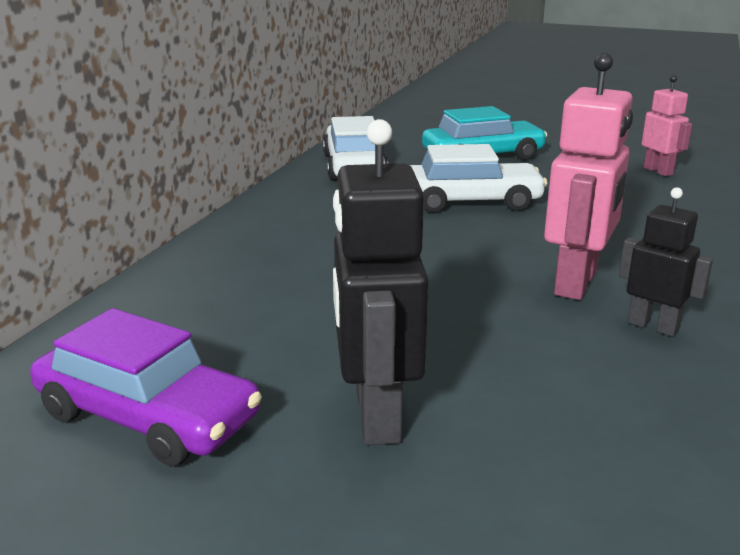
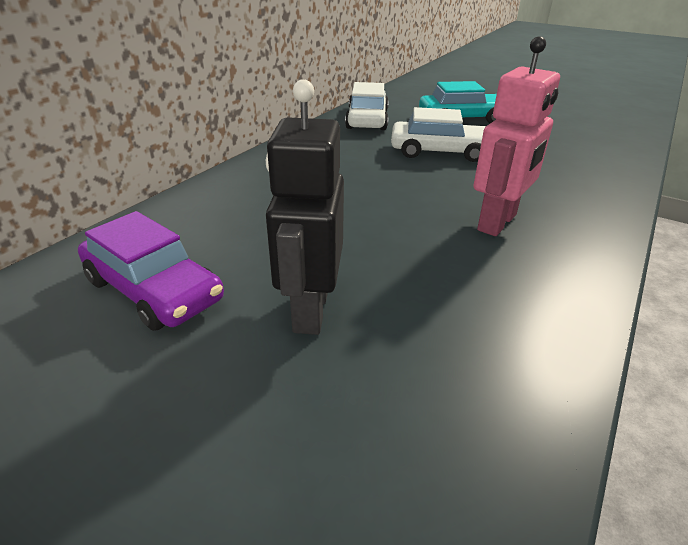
camera: 10 degrees right, 10 degrees up
(653, 326) = (546, 263): black robot -> none
(658, 171) = (592, 140): pink robot -> none

